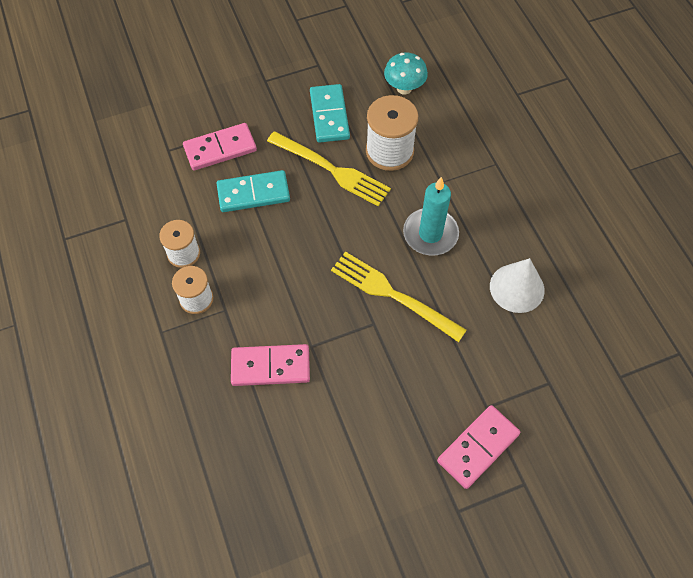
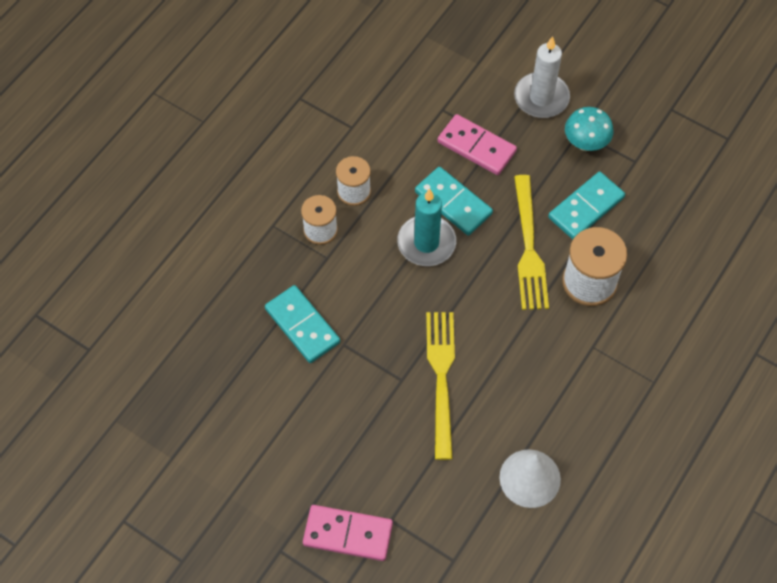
camera: 55 degrees right, 0 degrees up
(217, 84) = (541, 98): none -> white candle
(270, 366) = (302, 325): pink domino -> turquoise domino
(404, 88) = (672, 250): turquoise mushroom -> turquoise mushroom (585, 143)
(430, 234) = (528, 371): turquoise candle -> turquoise candle (426, 243)

